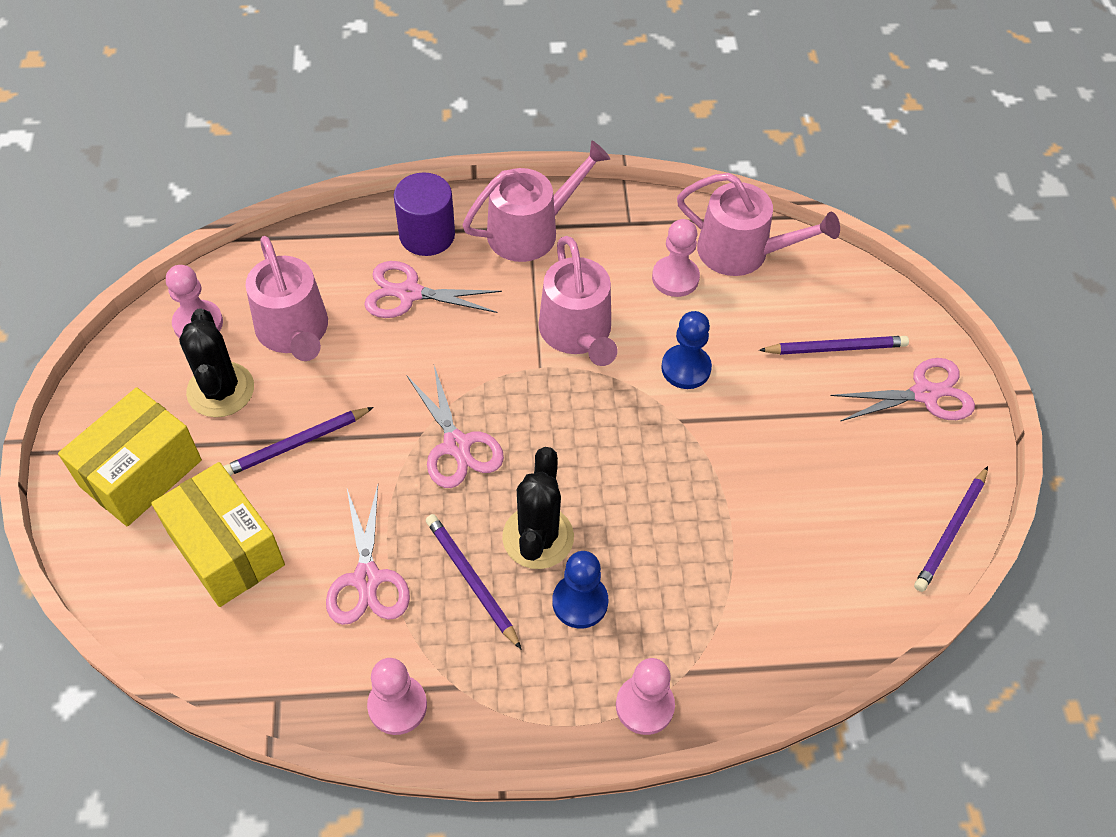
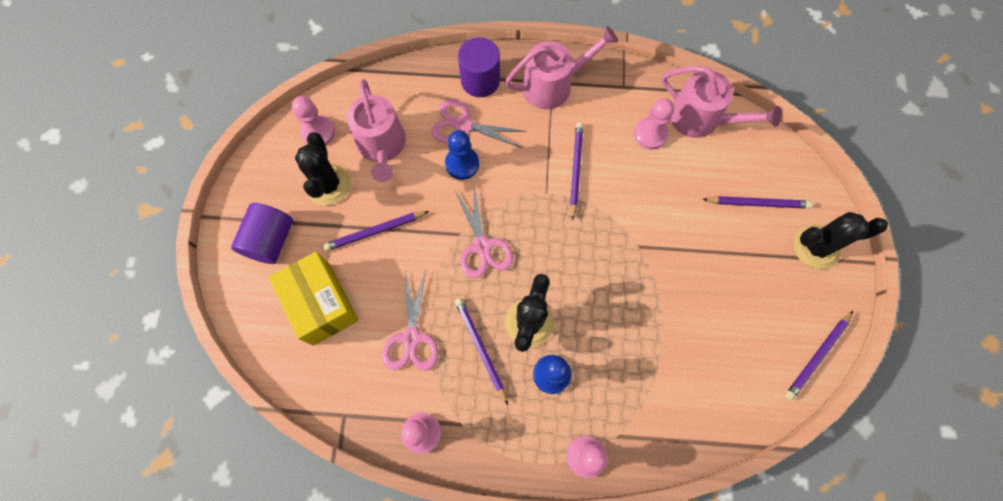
camera: 10 degrees right, 15 degrees up
(141, 473) = (271, 240): yellow box -> purple cylinder
(577, 333) = (575, 170): pink watering can -> purple pencil
(686, 368) = (648, 206): blue pawn -> blue pawn (462, 164)
(924, 394) = (816, 247): pink scissors -> black cactus

